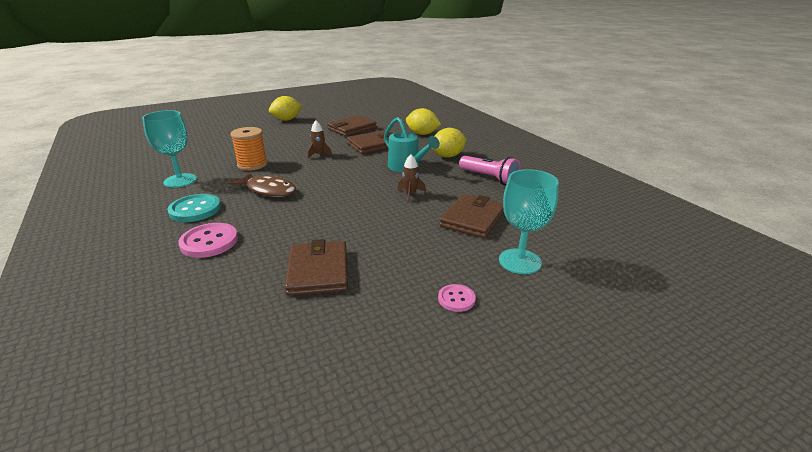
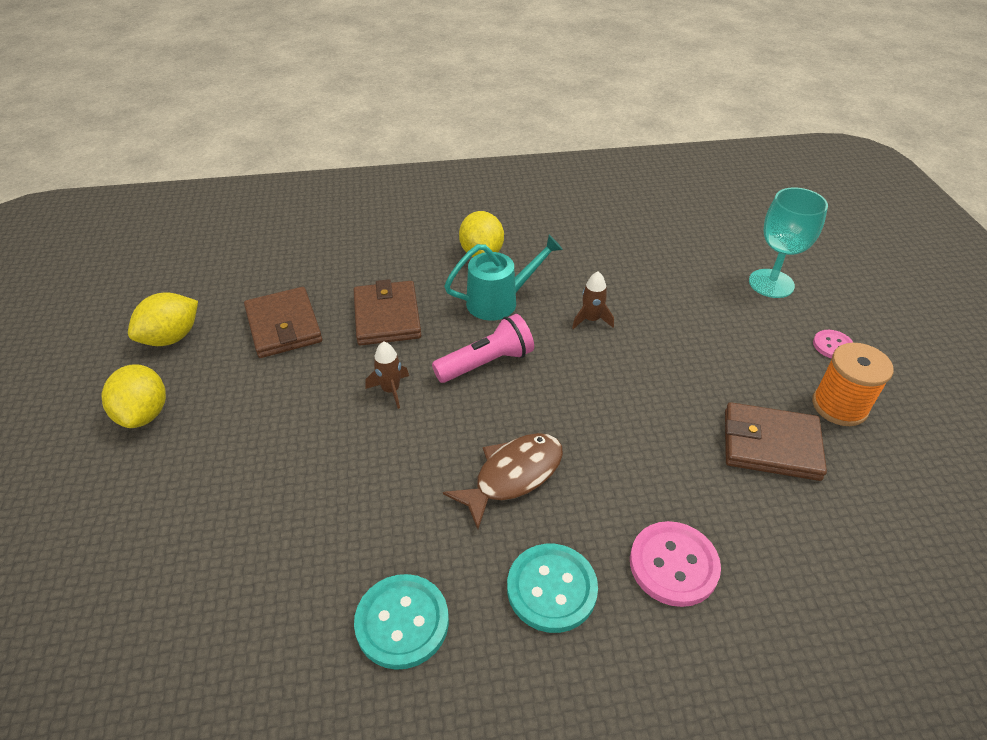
camera: 70 degrees left, 15 degrees up
(180, 180) = (402, 622): turquoise goblet -> turquoise button
(252, 165) = (382, 492): orange spool -> orange spool (839, 406)
(422, 134) = (375, 253): yellow lemon -> yellow lemon (172, 338)
(472, 219) = (676, 287): brown wallet -> none
(489, 178) = (572, 241): pink flashlight -> pink flashlight (486, 363)

